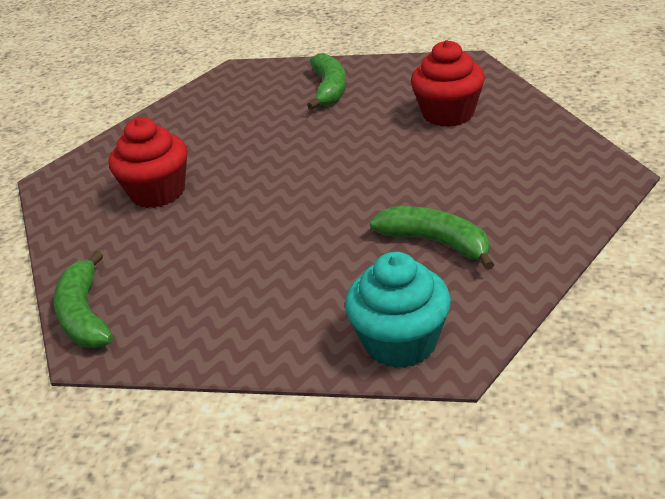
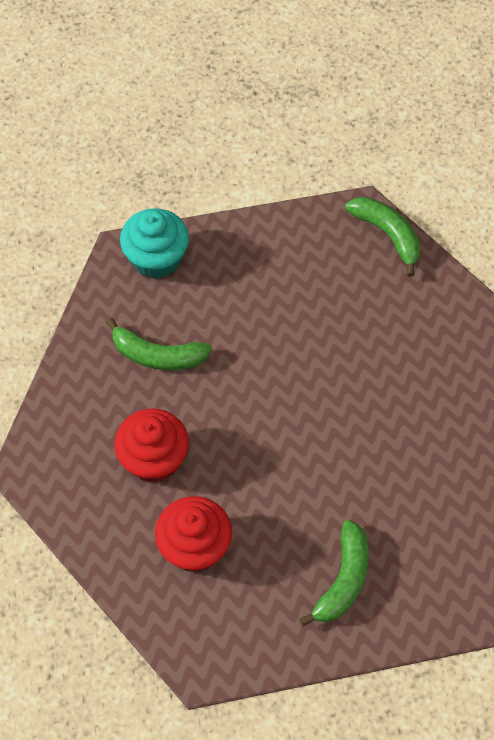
camera: 155 degrees right, 25 degrees up
(158, 192) = (424, 373): red cupcake -> red cupcake (154, 459)
(329, 89) = (343, 580): green banana -> green banana turned 135 degrees counterclockwise

